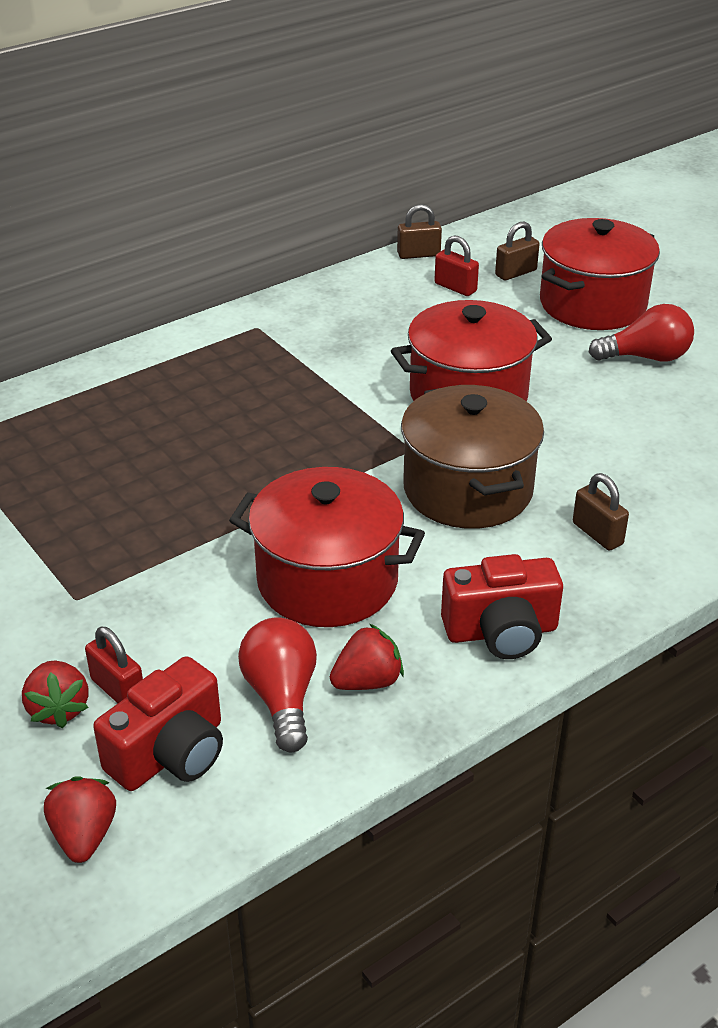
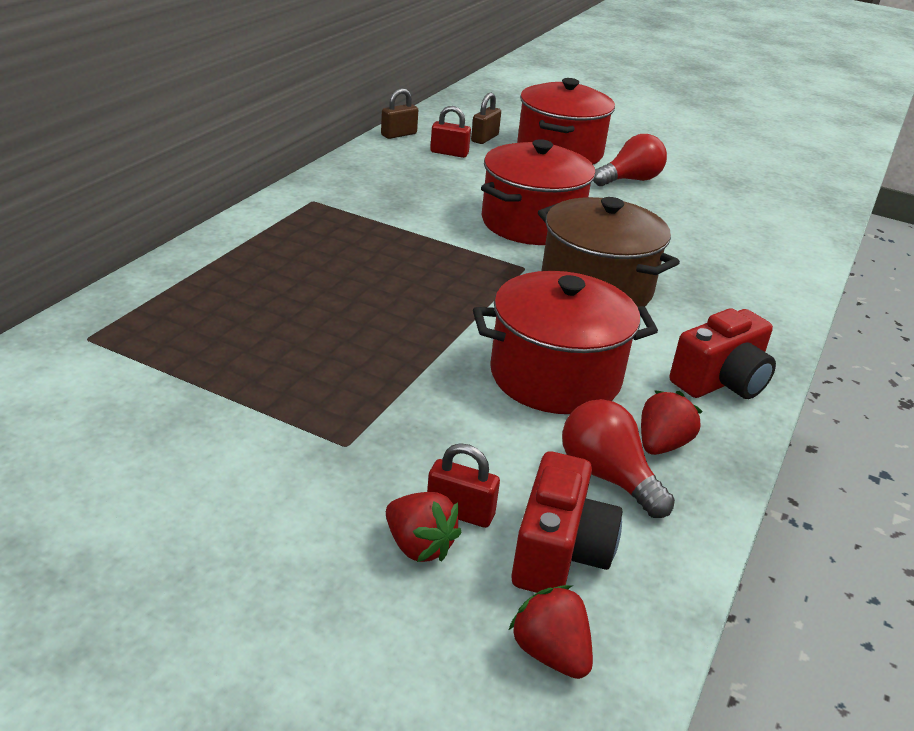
camera: 30 degrees left, 5 degrees down
(597, 534) = (716, 299): brown padlock -> none

